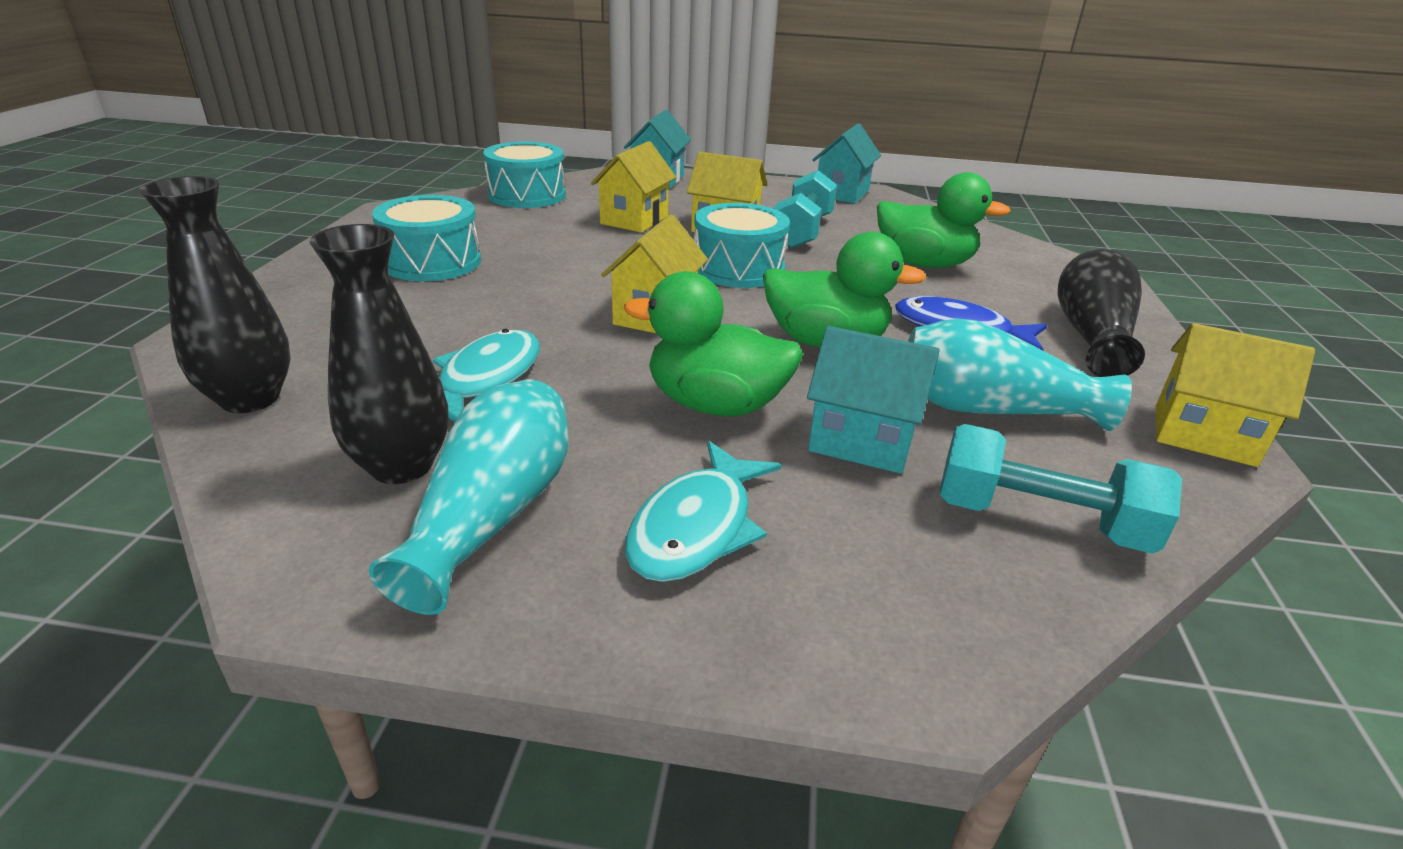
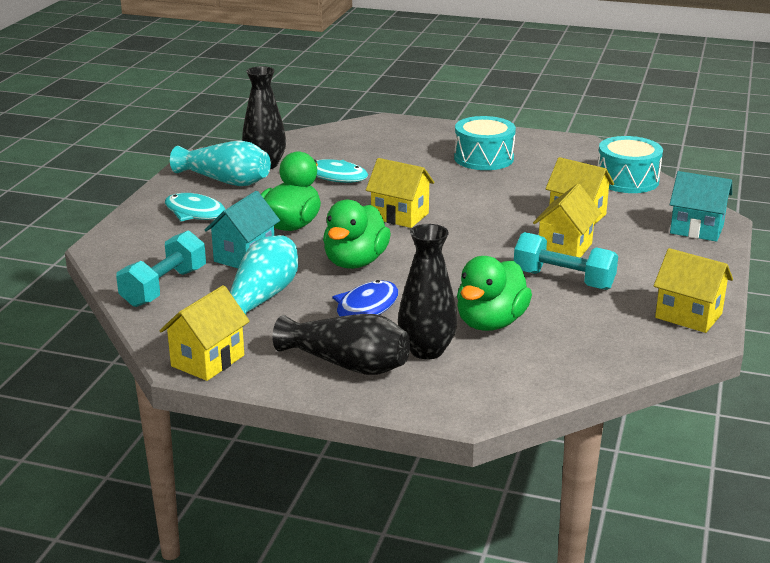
camera: 100 degrees right, 5 degrees down
(250, 399) = (327, 136): black vase -> black vase (426, 350)
(738, 268) = (477, 246): turquoise drum -> none
(842, 193) = (688, 316): turquoise house -> yellow house

